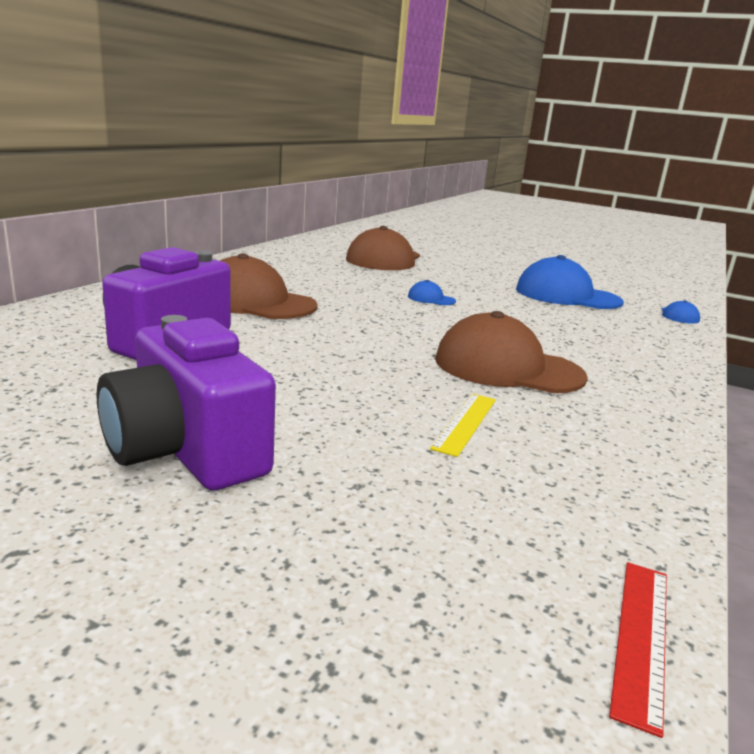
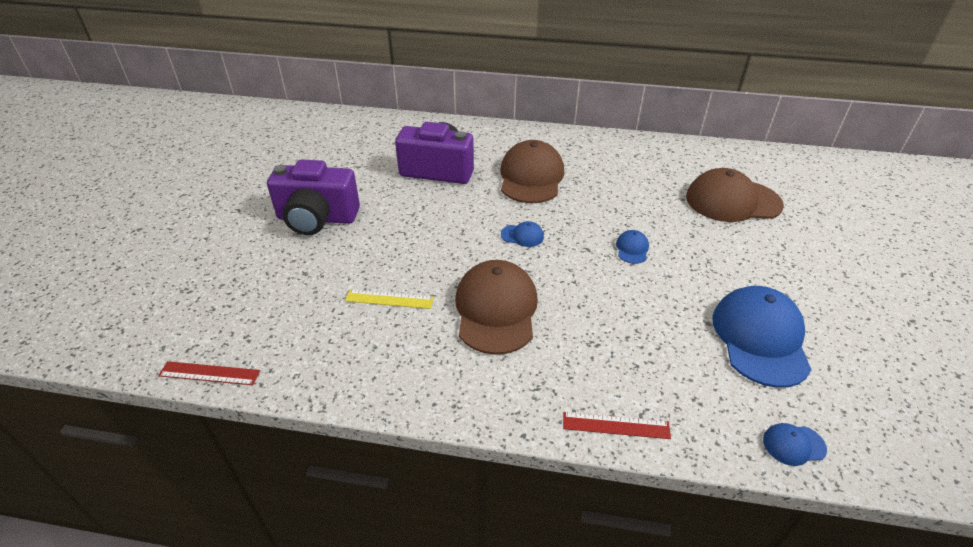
camera: 75 degrees right, 20 degrees up
(186, 451) = (317, 218): purple camera -> purple camera turned 120 degrees counterclockwise
(374, 330) = (522, 236): none -> blue cap
(677, 357) = (616, 425): none -> red ruler

